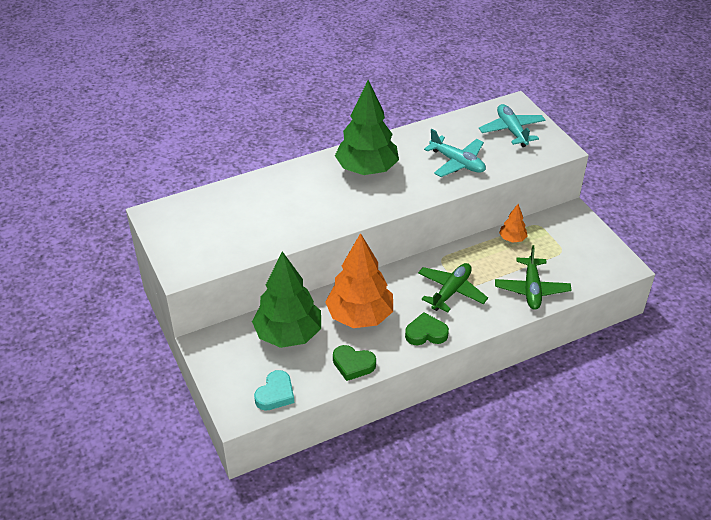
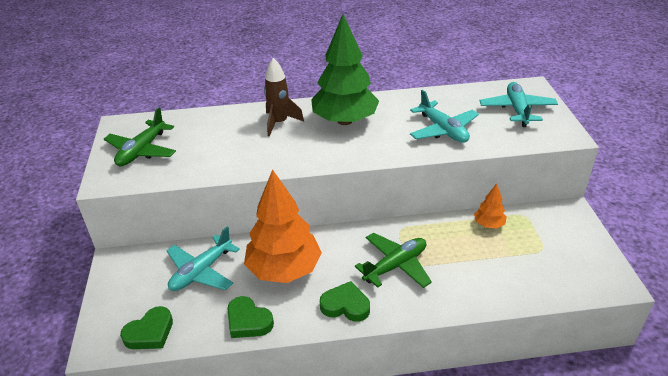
camera: 20 degrees right, 5 degrees down
(275, 394) = (150, 333): turquoise heart -> green heart
(288, 334) = (201, 271): green tree -> turquoise plane
(308, 183) = (279, 123): none -> brown rocket
(531, 289) = (490, 284): green plane -> green plane (142, 151)

